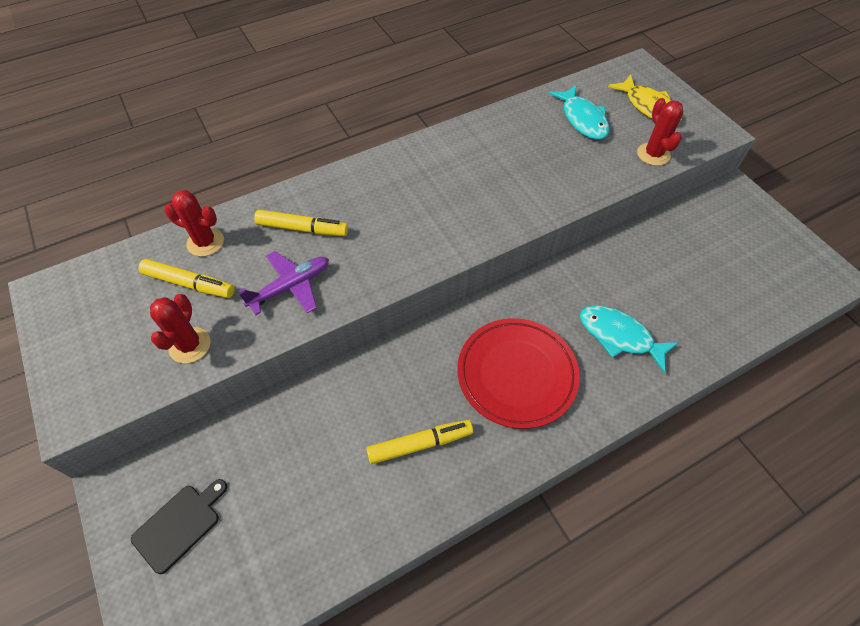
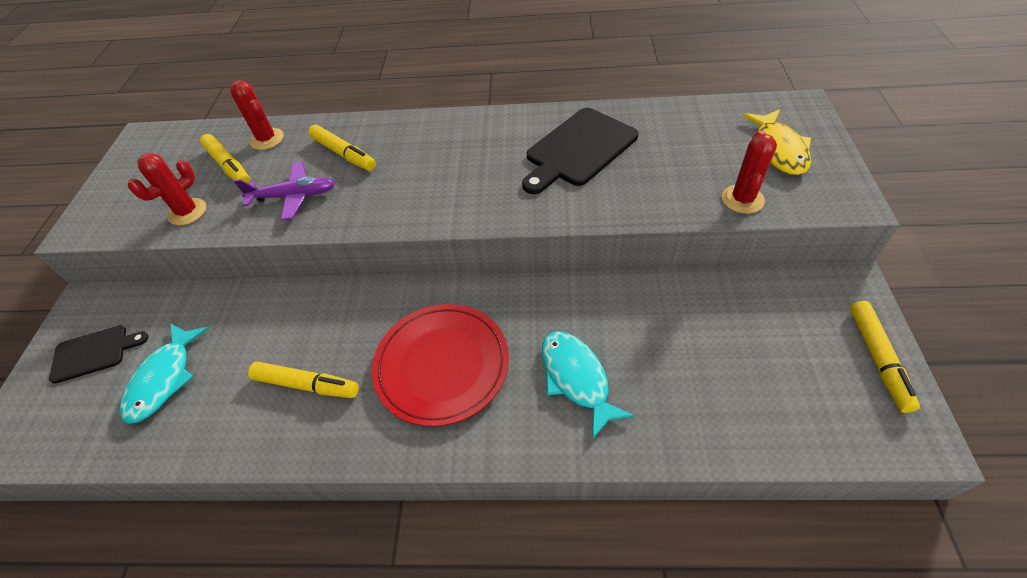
camera: 35 degrees right, 5 degrees down
(508, 154) = (578, 149): none -> black cutting board
(582, 119) = (687, 140): turquoise fish -> turquoise fish (164, 379)
(783, 236) = (878, 359): none -> yellow marker

